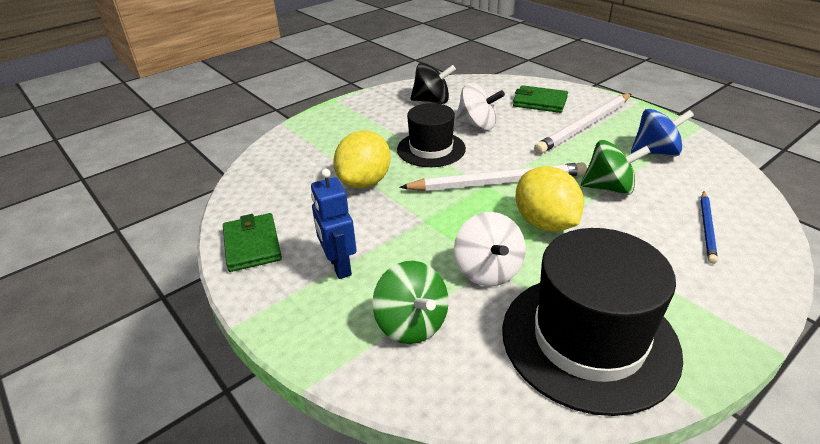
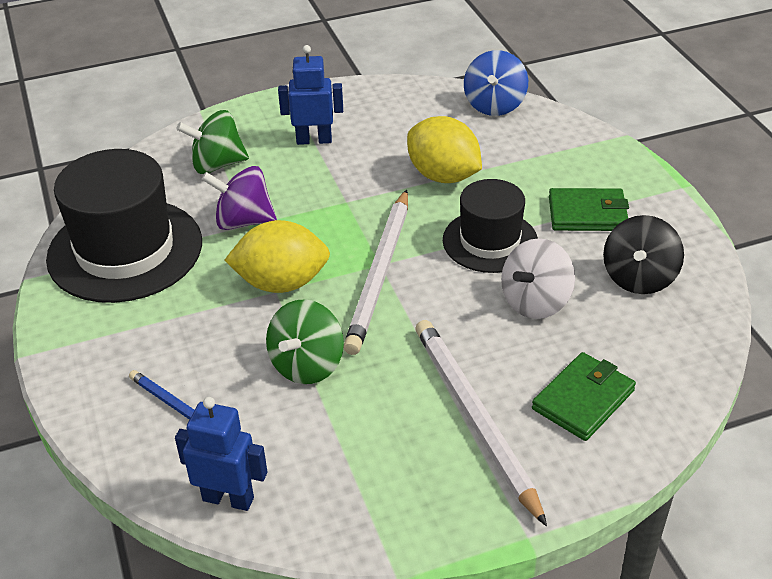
camera: 110 degrees right, 5 degrees up
(252, 245) = (377, 98): green wallet -> green wallet (587, 214)
(488, 271) = (243, 221): white spinning top -> purple spinning top
(655, 152) = (356, 459): blue spinning top -> blue spinning top (494, 105)
(737, 185) = (228, 498): none -> blue robot

